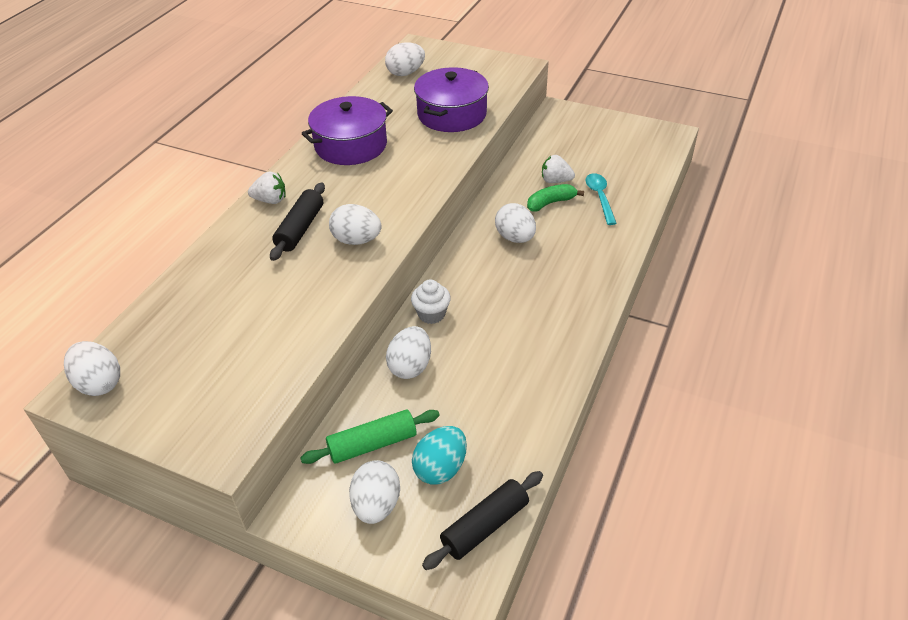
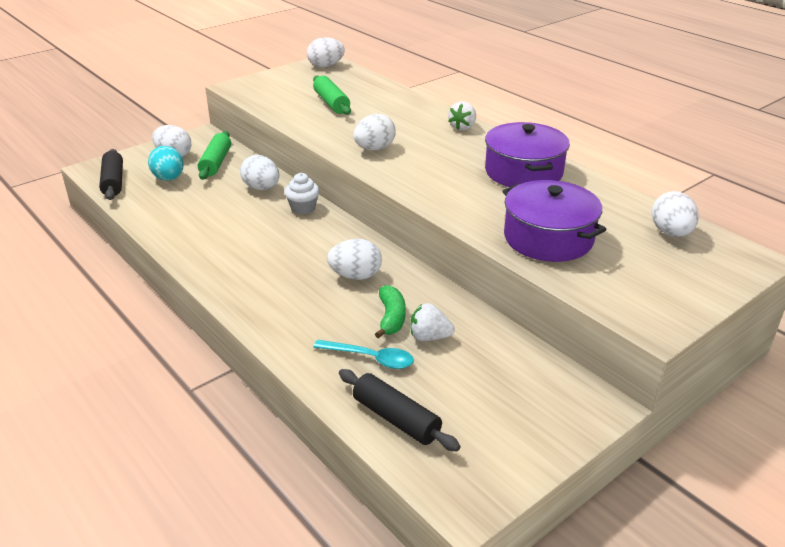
camera: 115 degrees right, 10 degrees down
(245, 320) = (331, 103): none -> green rolling pin
(300, 229) = (412, 132): black rolling pin -> black rolling pin (396, 419)
(555, 181) = (429, 337): white strawberry -> white strawberry turned 120 degrees counterclockwise

